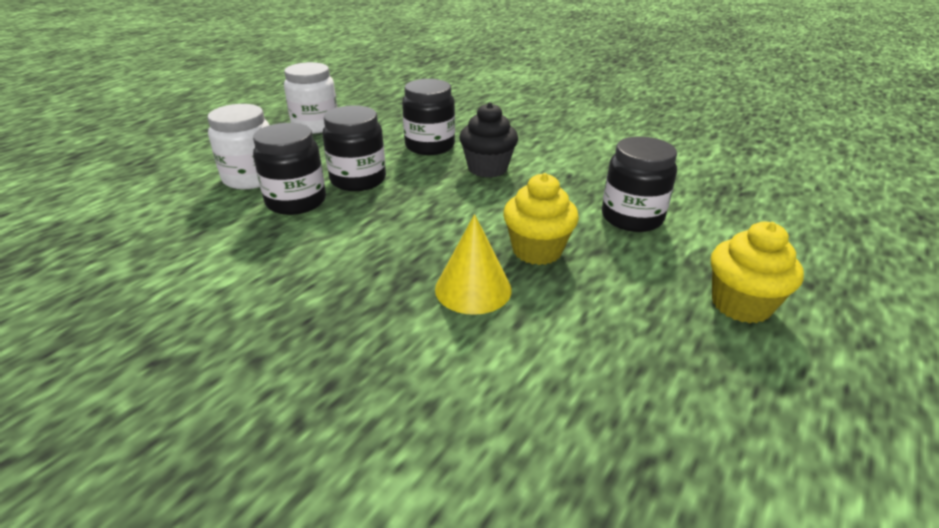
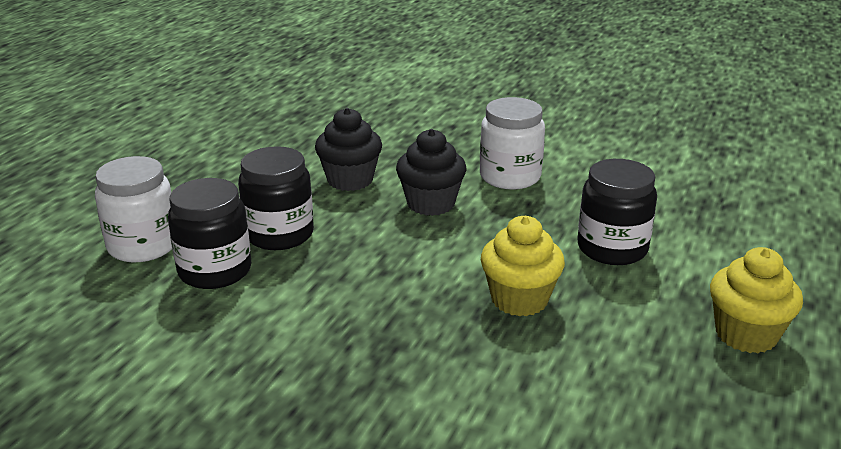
camera: 10 degrees left, 5 degrees down
(315, 125) = (193, 165): white jar -> white jar (510, 177)
(430, 146) = (350, 180): black jar -> black cupcake
(473, 289) = (463, 352): yellow cone -> none

